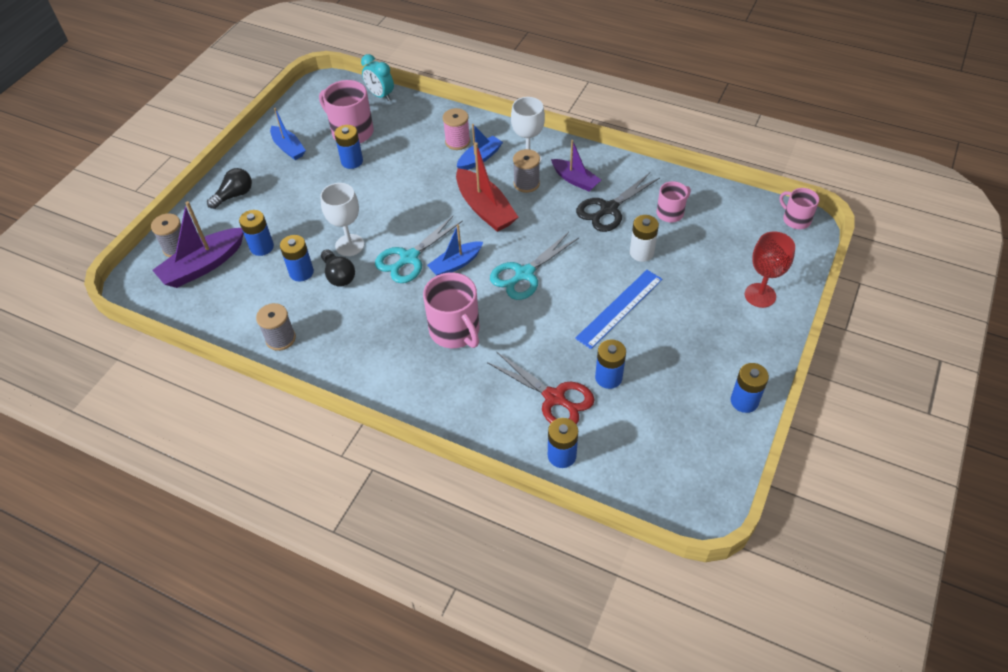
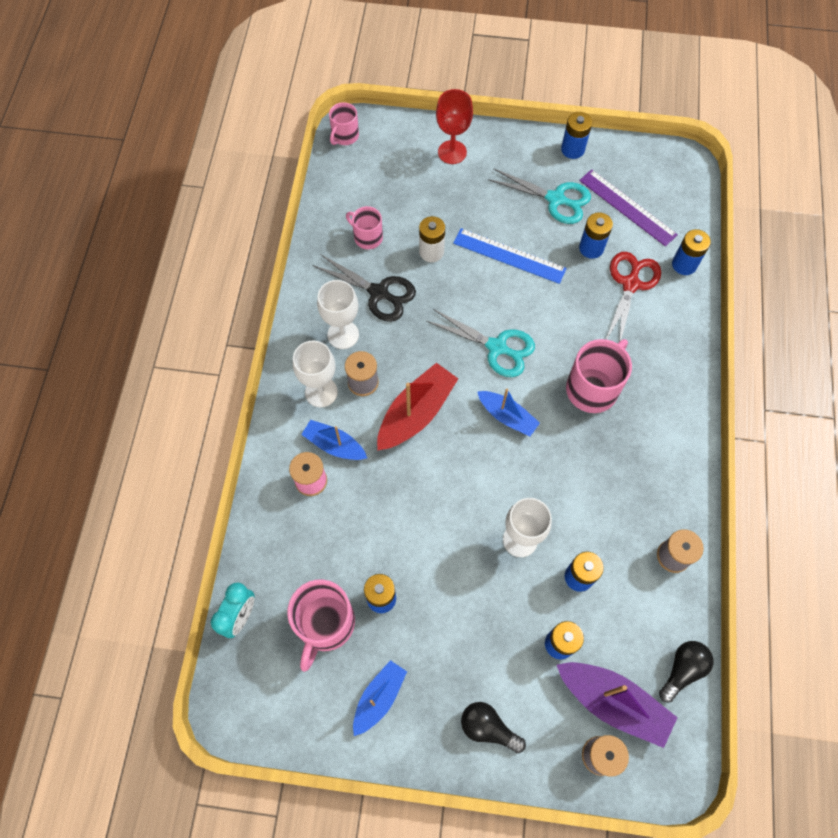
camera: 110 degrees left, 15 degrees up
(339, 275) = (567, 532): black light bulb -> black light bulb (682, 669)
(409, 258) = (515, 467): turquoise scissors -> turquoise scissors (555, 199)
(575, 180) = (343, 335): purple boat -> white goblet
(651, 427) = (627, 207): none -> purple ruler

